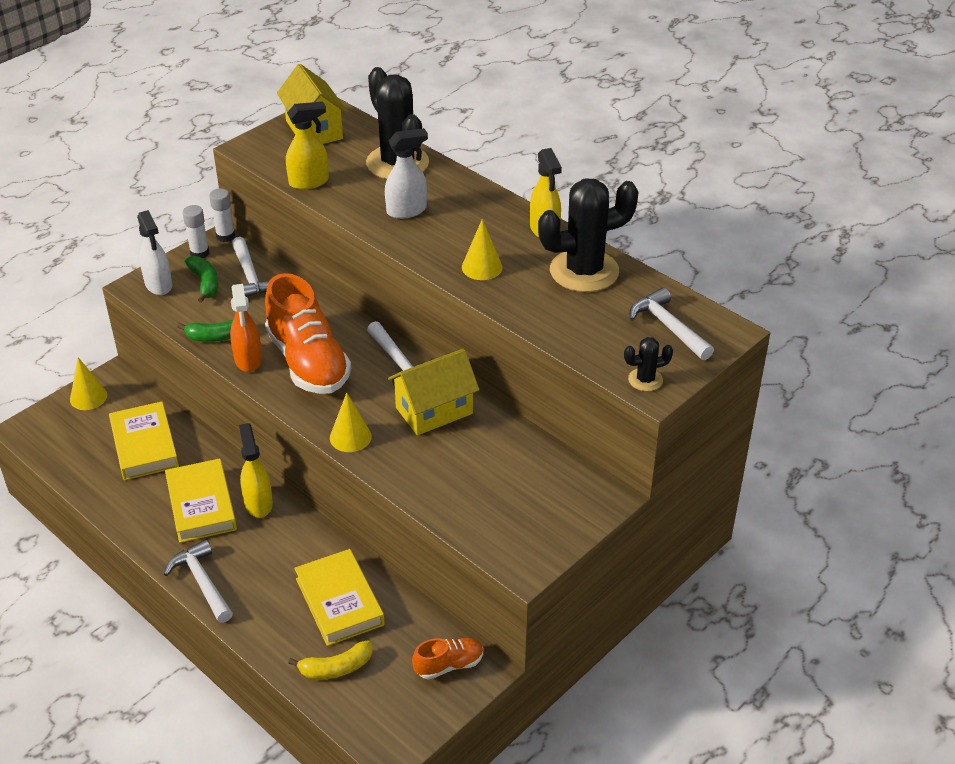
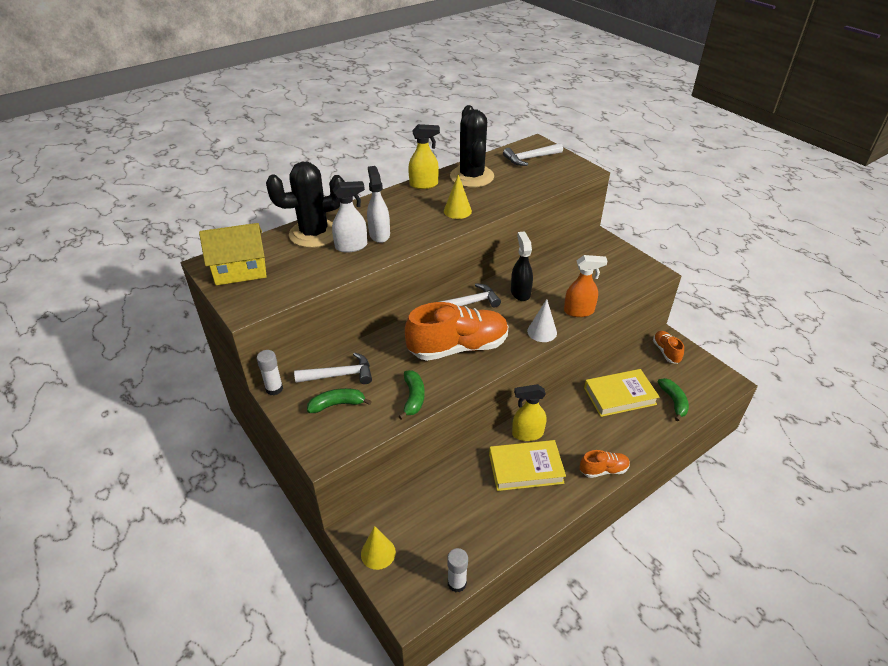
camera: 80 degrees left, 0 degrees up
(144, 445) = (452, 507): yellow book -> none
(159, 285) = (328, 437): white spray bottle -> white spray bottle (351, 246)
(199, 253) = (292, 407): white glue stick -> white glue stick (457, 583)
(202, 582) = (603, 470): white hammer -> orange shoe
(248, 360) = (448, 380): orange spray bottle -> orange spray bottle (579, 311)
(309, 182) = (318, 278): yellow spray bottle -> none
(336, 668) = (673, 401): yellow banana -> green banana
(350, 437) = (542, 332): yellow cone -> white cone
(434, 410) = (520, 292): yellow house -> black spray bottle
(645, 380) = (576, 171): black cactus -> none

